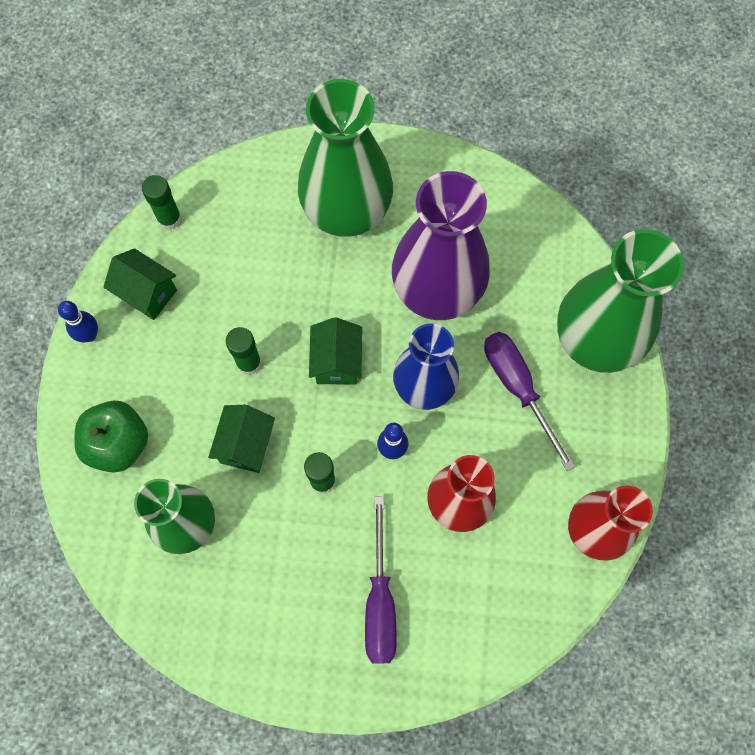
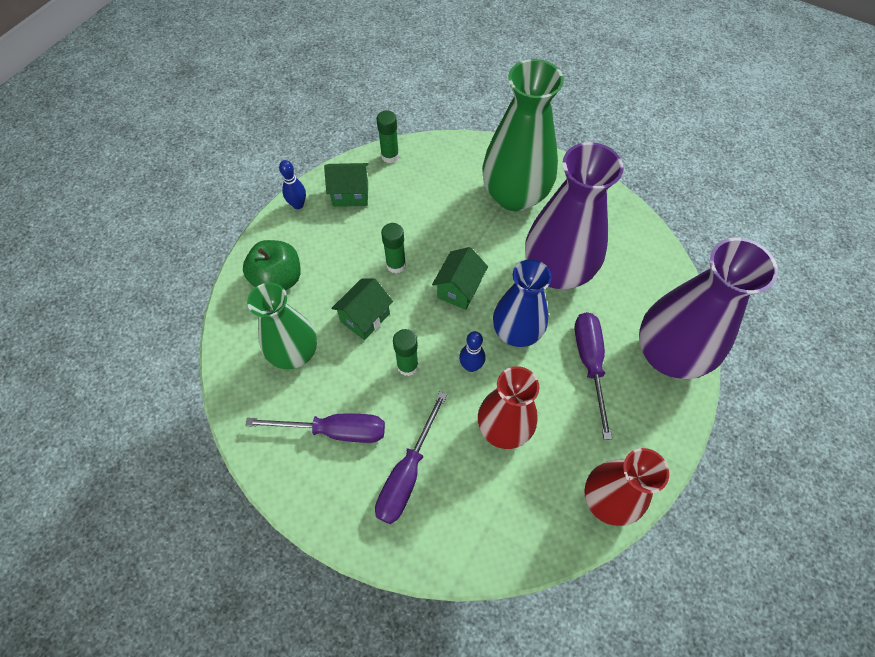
camera: 25 degrees right, 10 degrees down
(147, 293) = (350, 194): green house -> green house turned 60 degrees counterclockwise
(279, 591) = (335, 431): none -> purple screwdriver
(596, 339) = (669, 354): green vase -> purple vase

